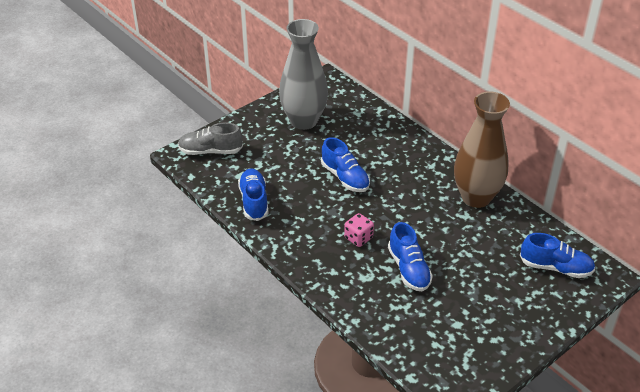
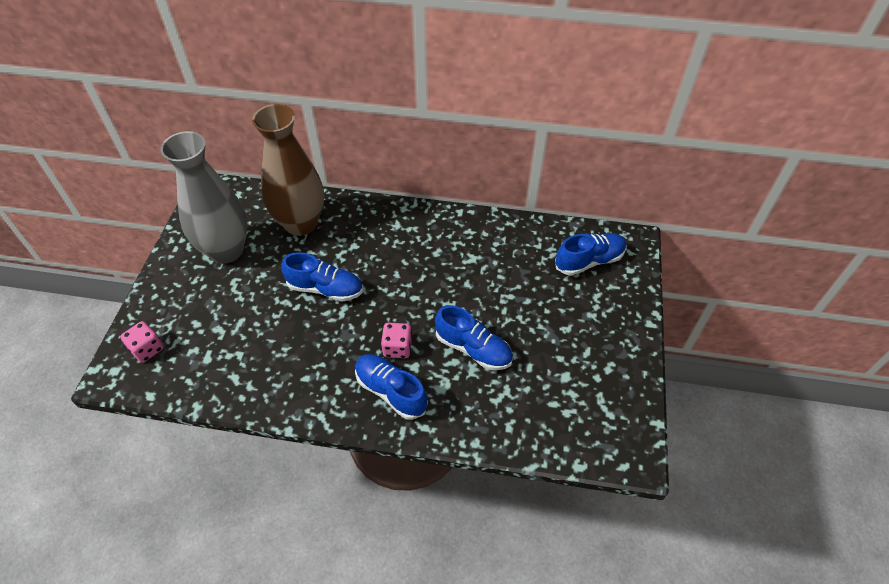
camera: 40 degrees left, 10 degrees up
(210, 151) = (147, 349): grey shoe -> pink dice
(254, 201) = (252, 378): blue shoe -> blue shoe (391, 391)
(476, 197) = (464, 233): brown vase -> brown vase (301, 223)

